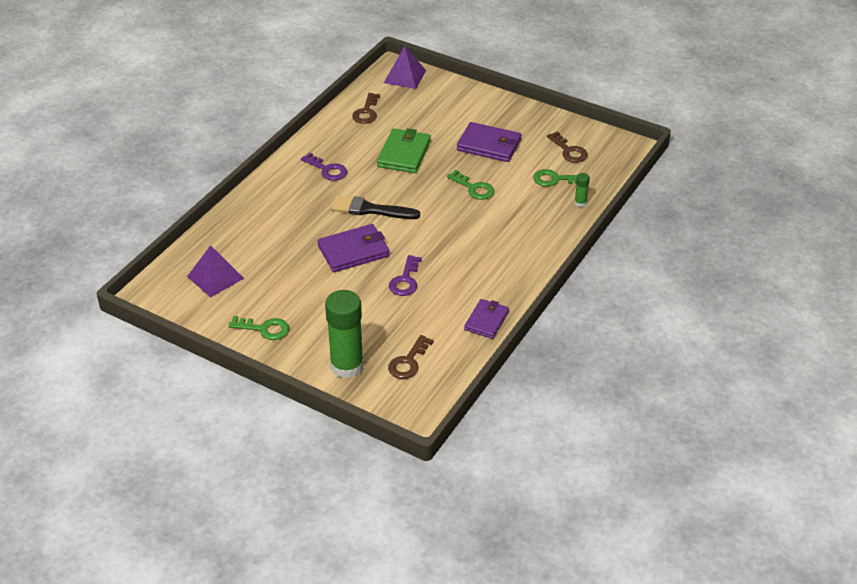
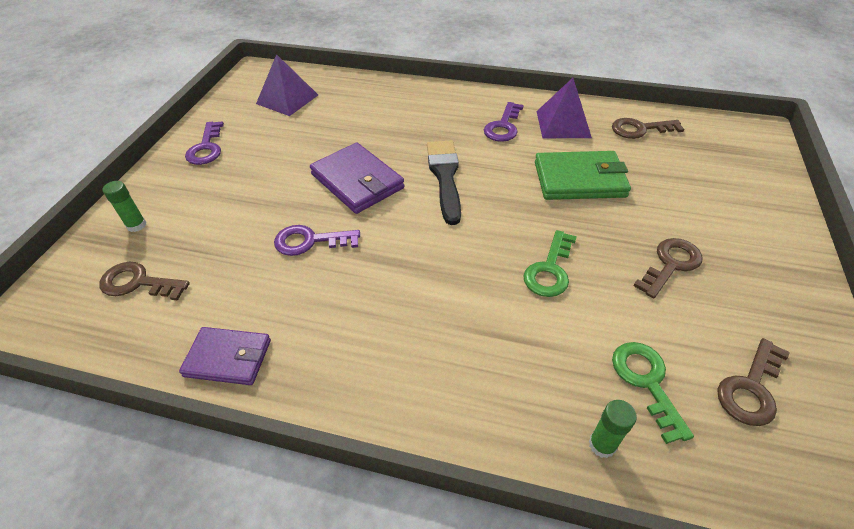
camera: 75 degrees right, 5 degrees up
(264, 329) = (206, 148): green key -> purple key
(347, 366) = (136, 225): green glue stick -> green glue stick, size x0.43
(405, 76) = (748, 143): purple pyramid -> purple pyramid (563, 124)
(489, 145) = (670, 264): purple wallet -> brown key

